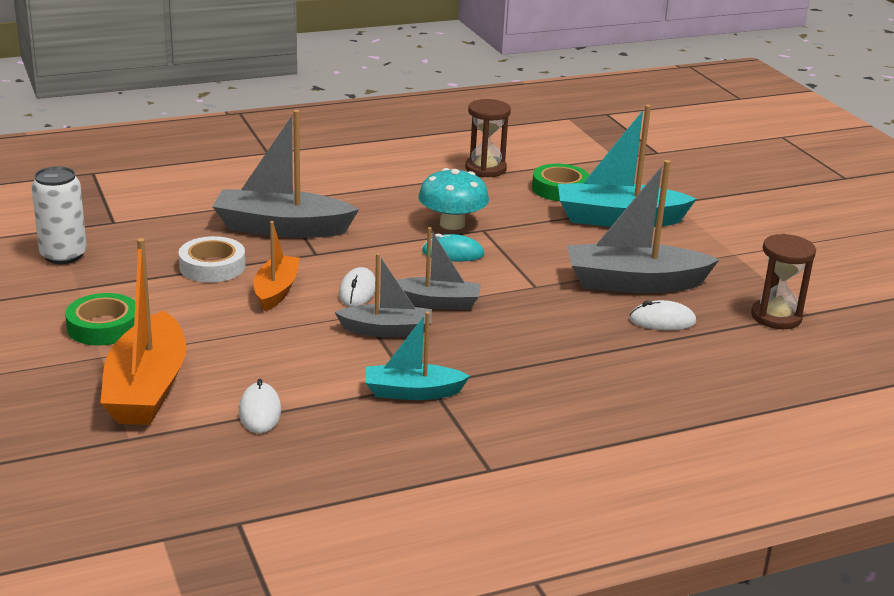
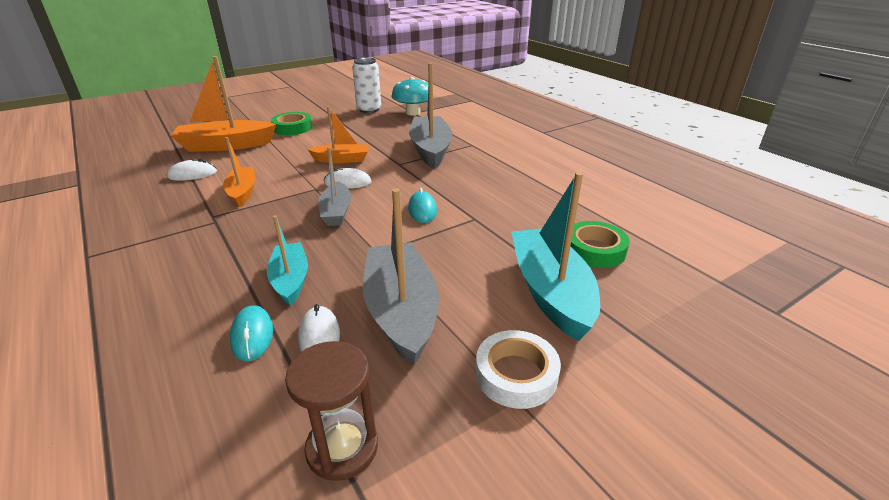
camera: 80 degrees right, 5 degrees up
(212, 266) = (369, 140): white tape -> white tape (516, 374)
(350, 366) = (242, 192): none -> orange boat
(387, 330) = (291, 198): grey boat -> none
(412, 392) = (203, 216): turquoise boat -> turquoise boat (290, 280)
(452, 224) = (476, 204): turquoise mushroom -> turquoise mushroom (413, 112)
(485, 169) = (600, 208): brown hourglass -> none
(657, 352) = (252, 335): none -> turquoise mouse

